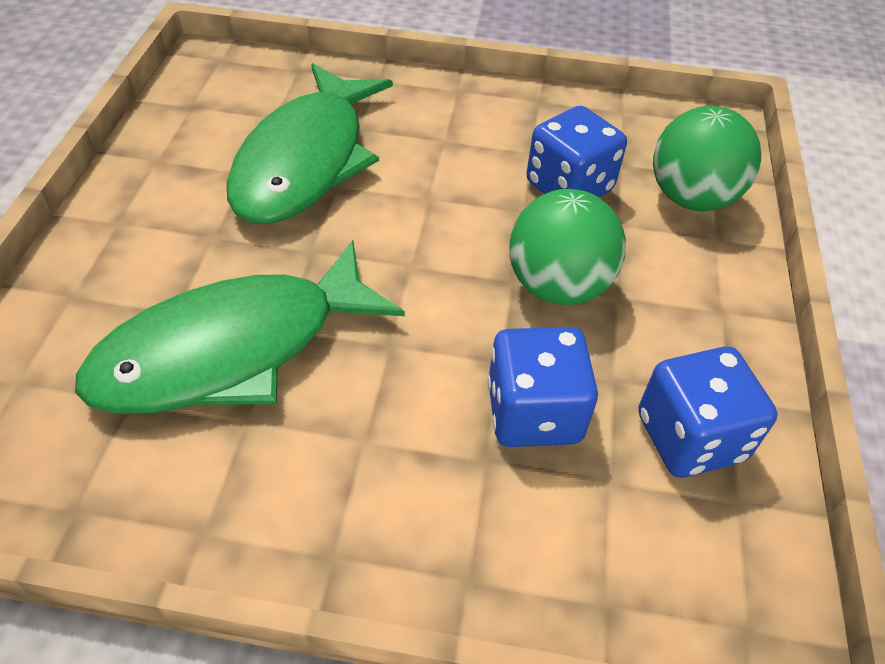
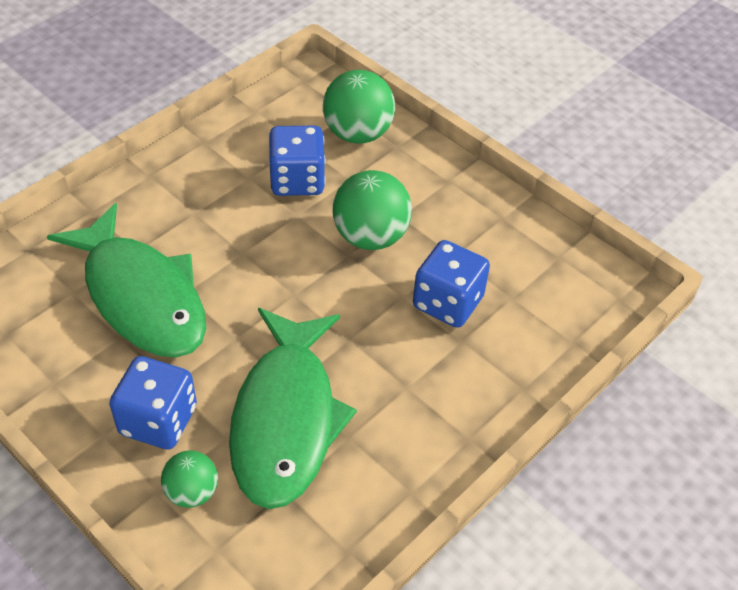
camera: 55 degrees left, 0 degrees up
(84, 323) = (192, 492): none -> green ball
(690, 437) = (511, 249): blue dice -> blue dice (158, 420)

